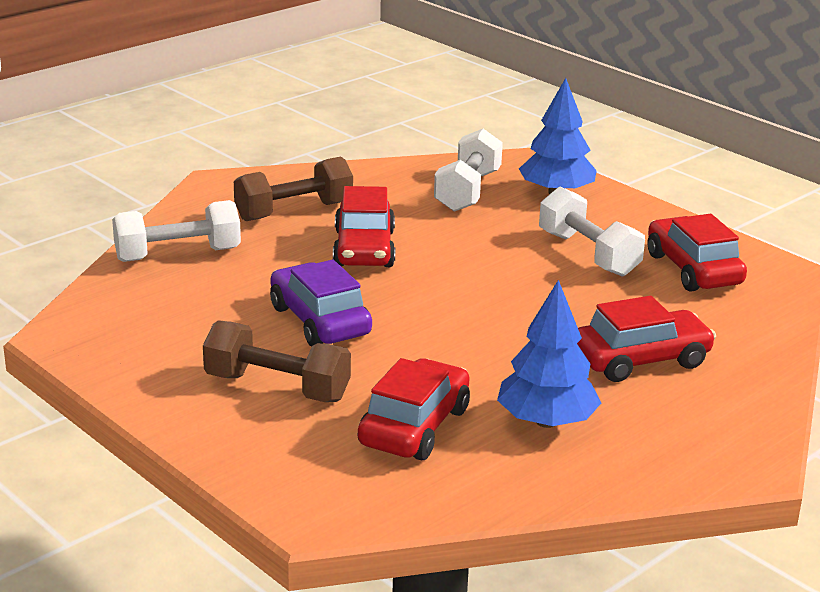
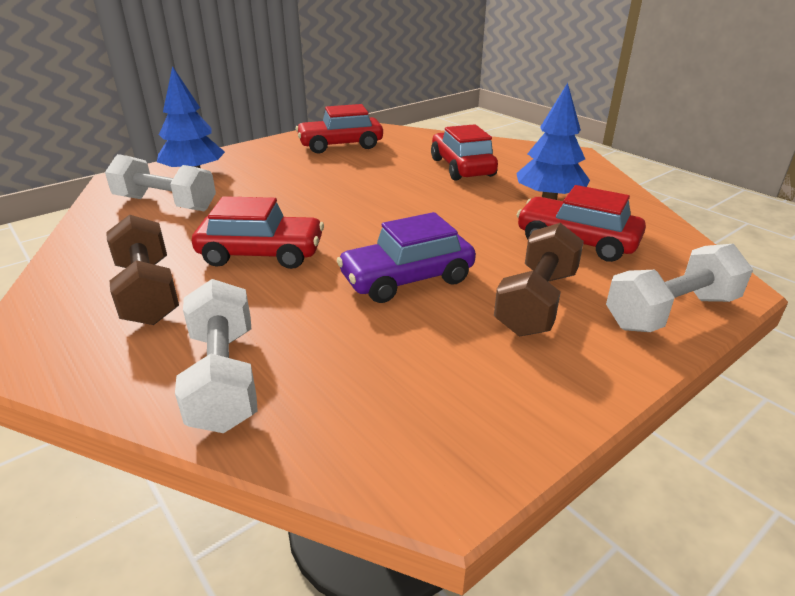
camera: 85 degrees left, 5 degrees up
(588, 254) = (307, 170): white dumbbell -> white dumbbell (671, 312)

